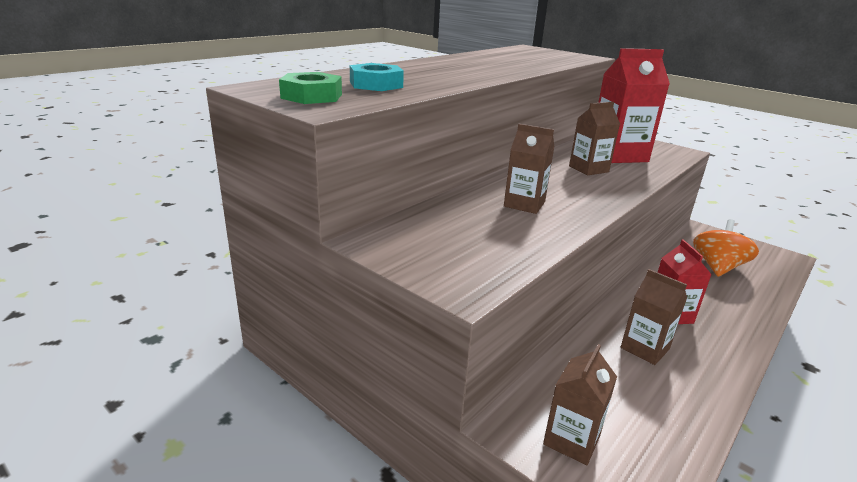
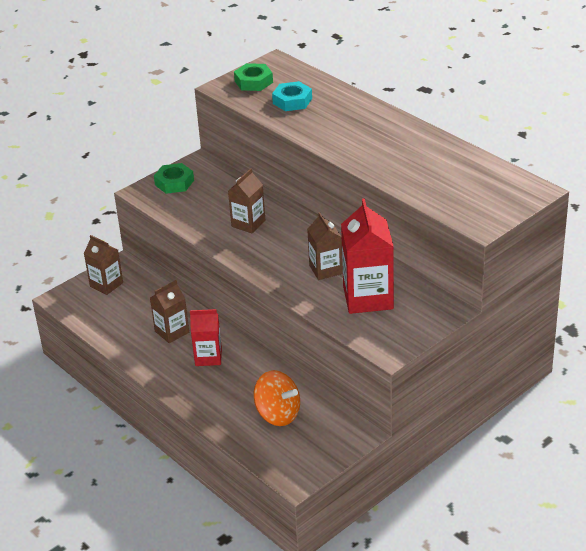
camera: 100 degrees right, 10 degrees up
(432, 259) = (174, 183): none -> green nut

